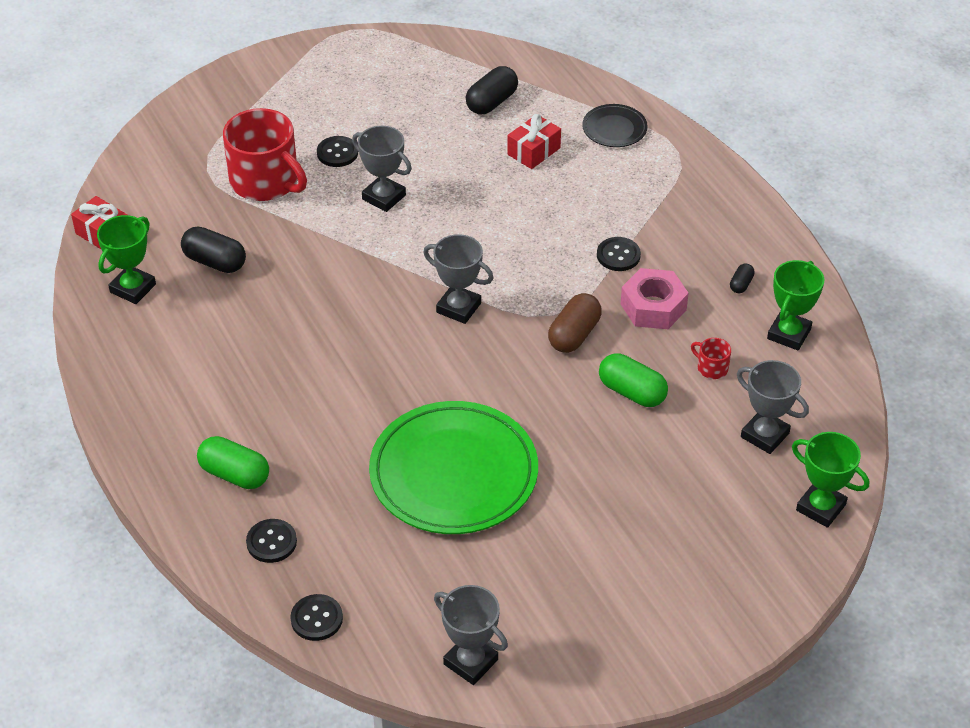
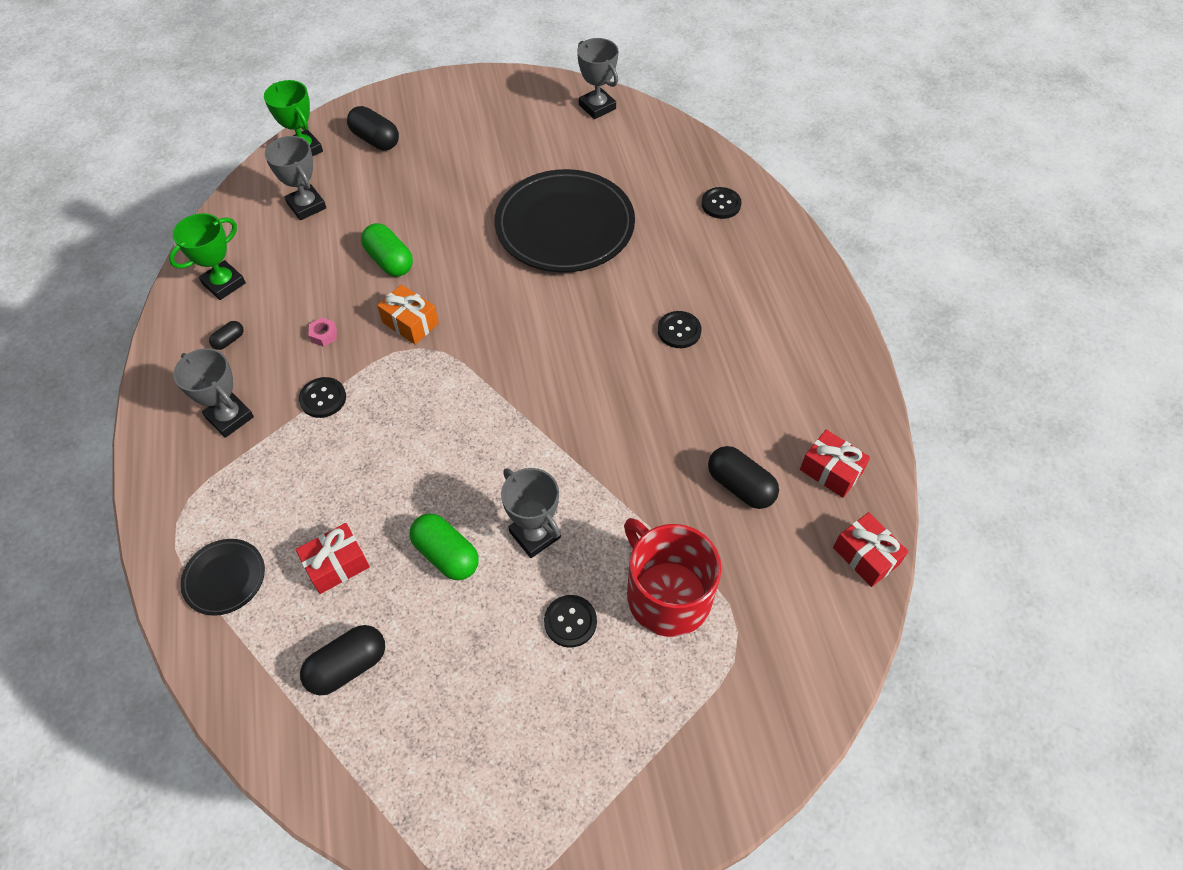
camera: 165 degrees left, 10 degrees up
(133, 288) = (831, 471): green trophy -> red gift
(234, 474) = (744, 260): green capsule -> green capsule (446, 554)
(316, 619) = (696, 149): black button -> black button (679, 331)
(454, 473) = (565, 226): green plate -> black plate
(458, 308) = (504, 374): grey trophy -> grey trophy (230, 417)
(574, 335) = (410, 323): brown capsule -> orange gift
(653, 307) = (324, 335): pink nut -> pink nut, size x0.45
(711, 368) = (310, 267): red mug -> none
(741, 541) = (375, 140): none -> black capsule

